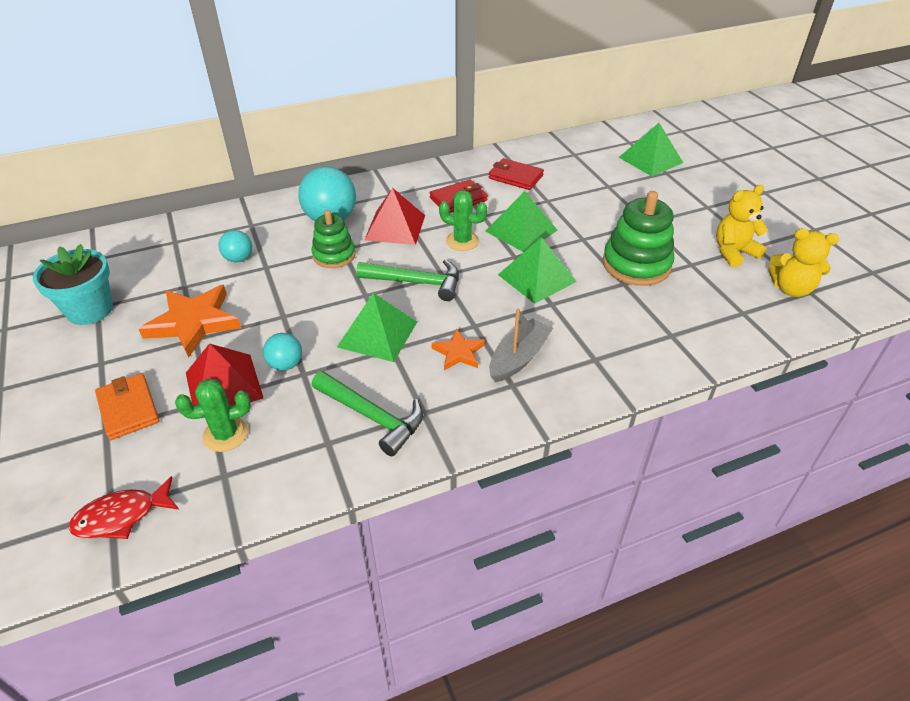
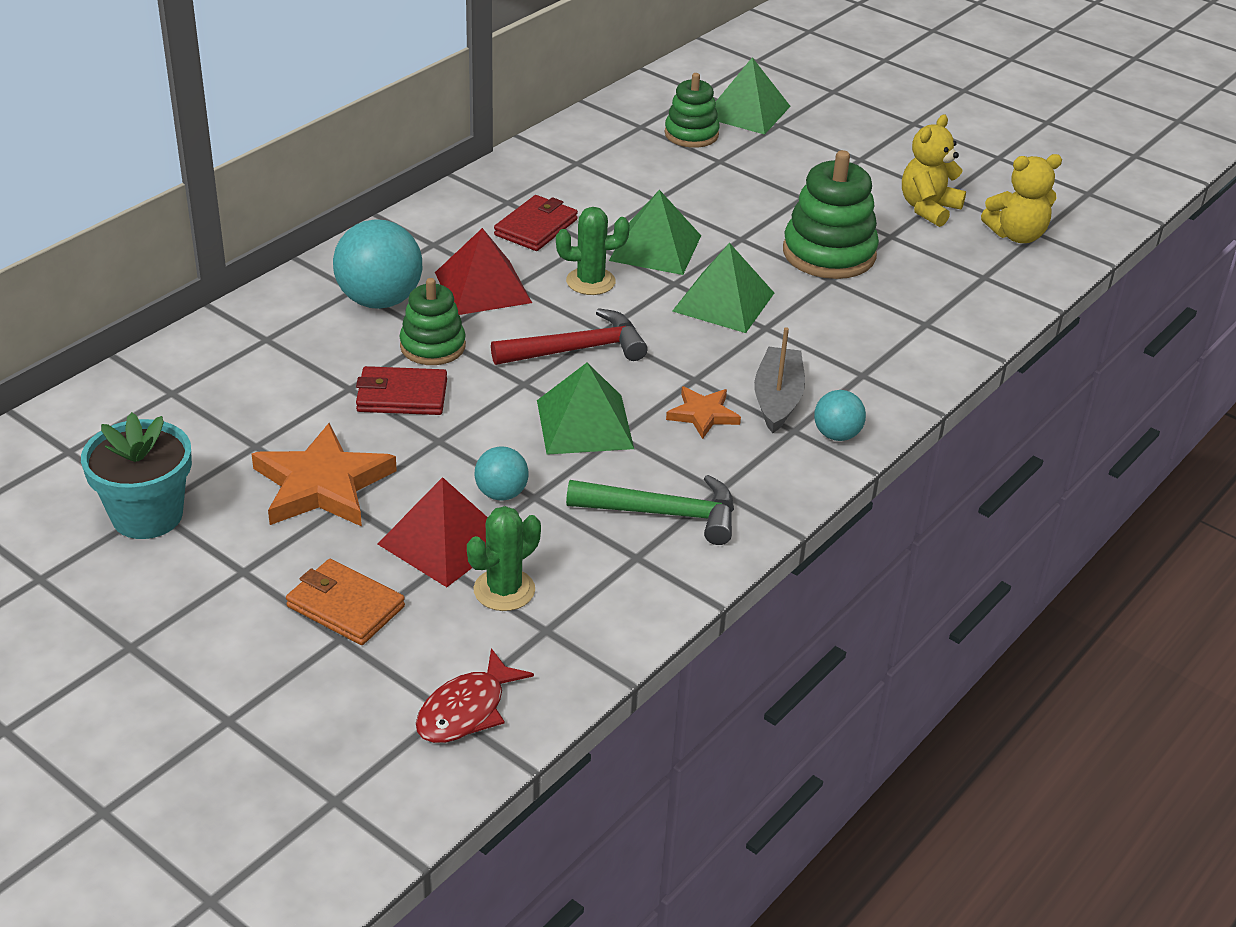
camera: 30 degrees left, 5 degrees down
(239, 259) = (298, 388): turquoise ball -> turquoise ball (836, 435)
(416, 282) = (577, 349): green hammer -> red hammer
(515, 177) = (588, 177): red wallet -> red wallet (402, 396)
(602, 166) = (691, 134): none -> green stacking toy

